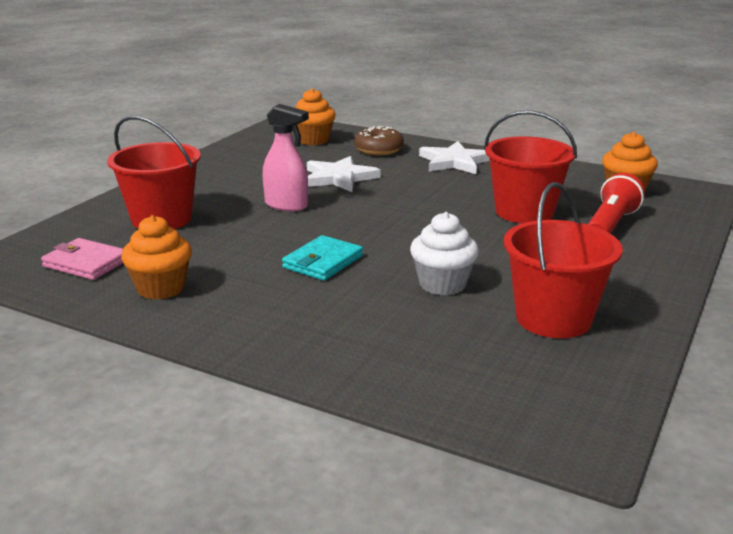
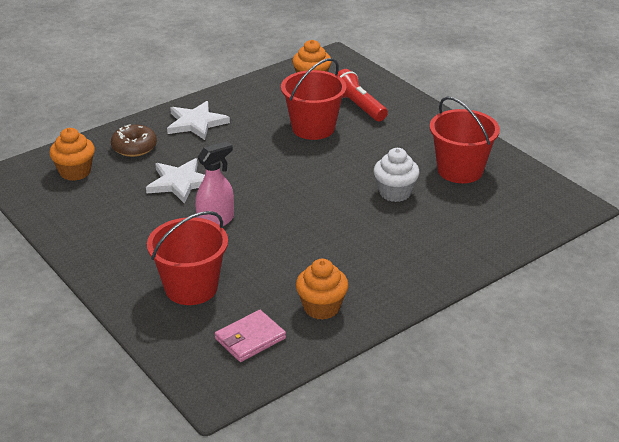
camera: 65 degrees left, 10 degrees up
(323, 262) = (330, 229): turquoise wallet -> none

